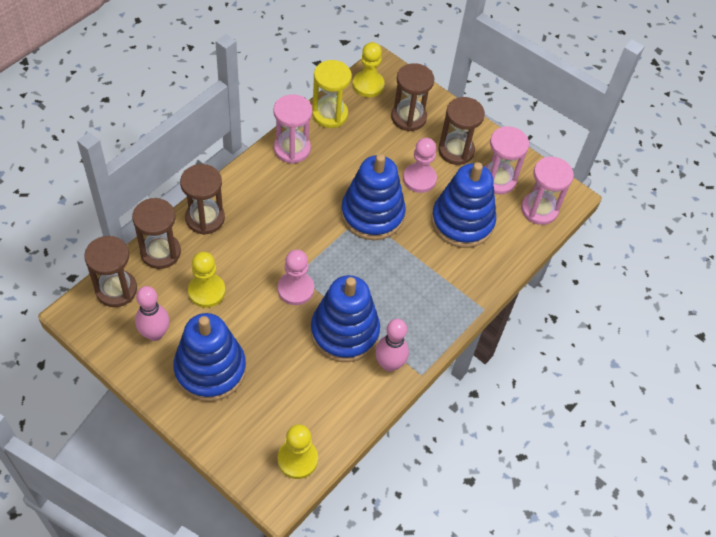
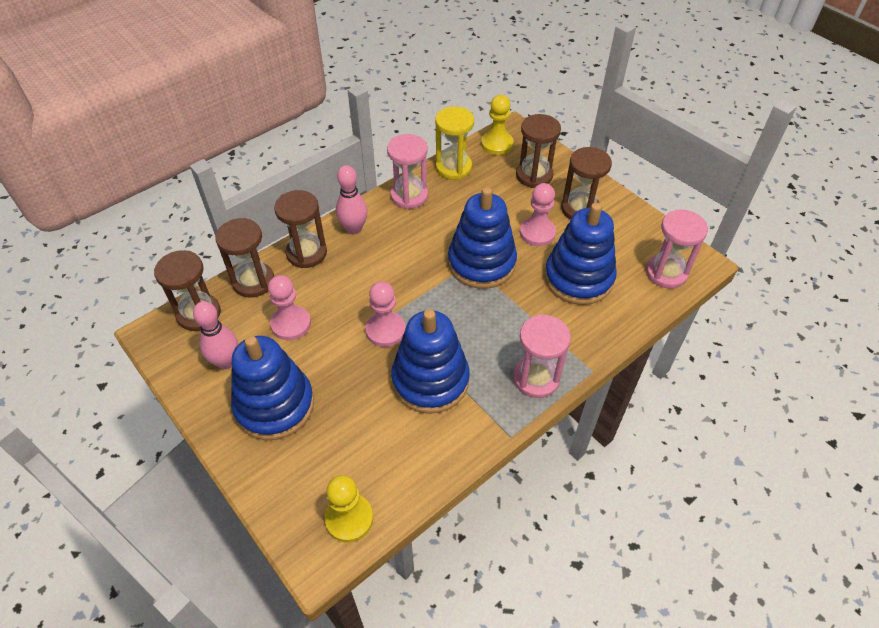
camera: 15 degrees right, 5 degrees down
(206, 291) = (291, 324): yellow pawn -> pink pawn
(389, 364) = (475, 421): pink bowling pin -> pink bowling pin (354, 229)
(497, 180) = (622, 240): pink hourglass -> pink hourglass (536, 378)

